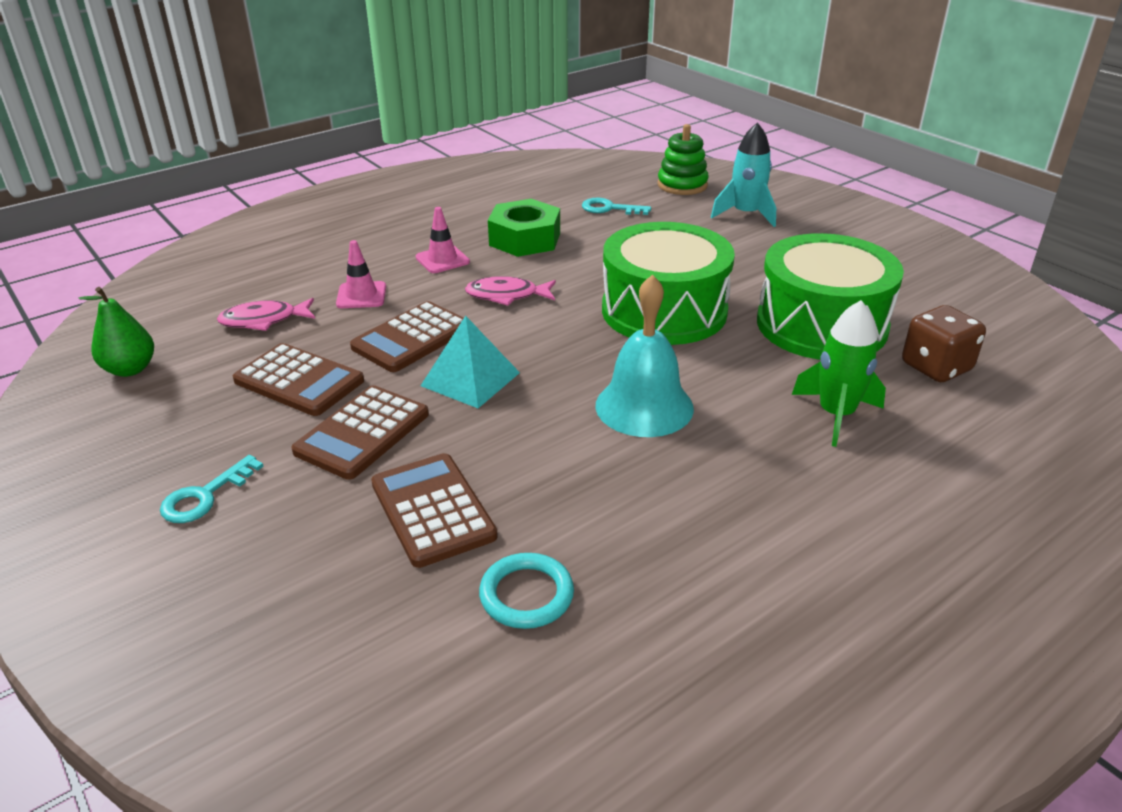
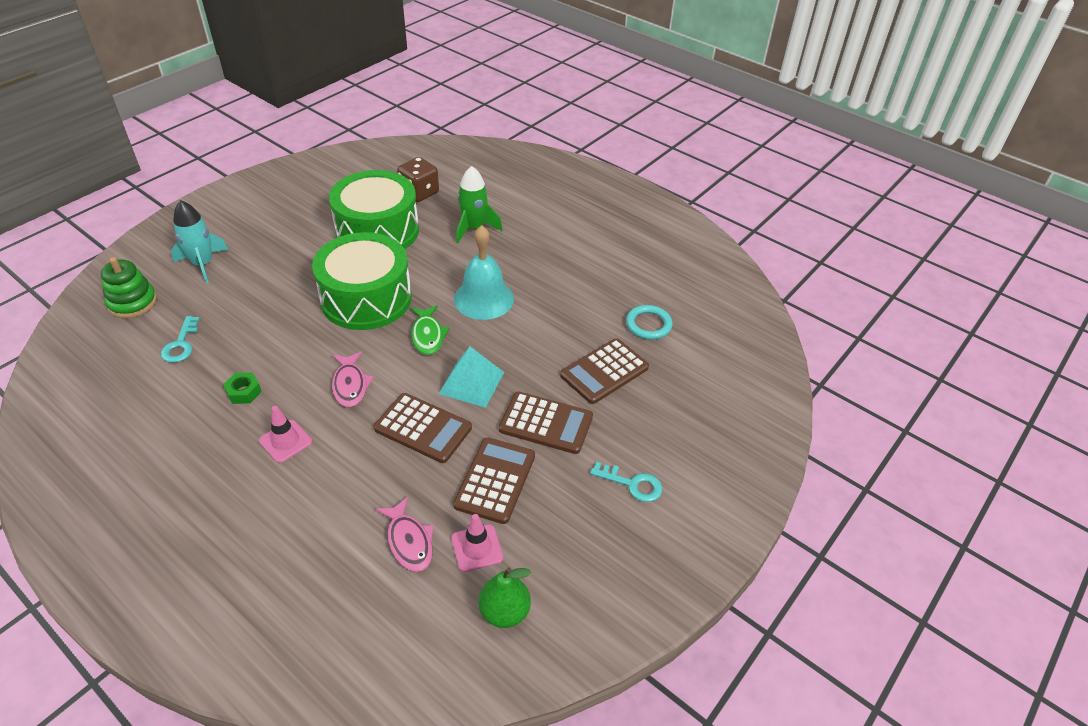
camera: 105 degrees left, 10 degrees up
(361, 295) = (357, 482): pink traffic cone -> pink traffic cone (477, 548)
(525, 239) = (244, 392): green nut -> green nut, size x0.50
(576, 352) = (428, 335): none -> green fish

